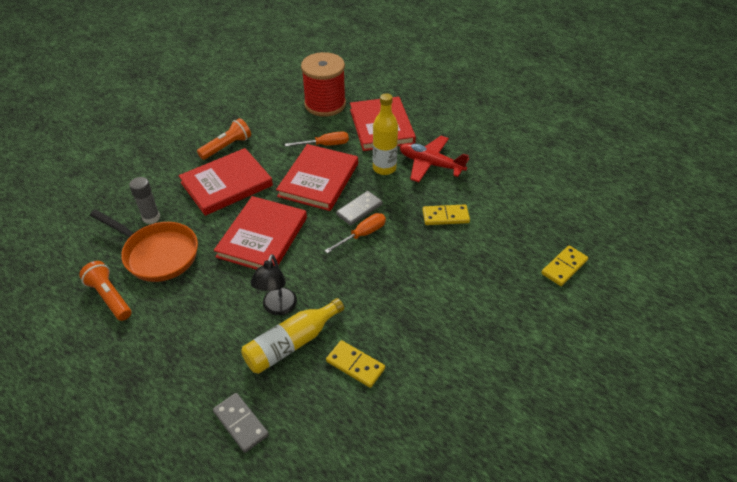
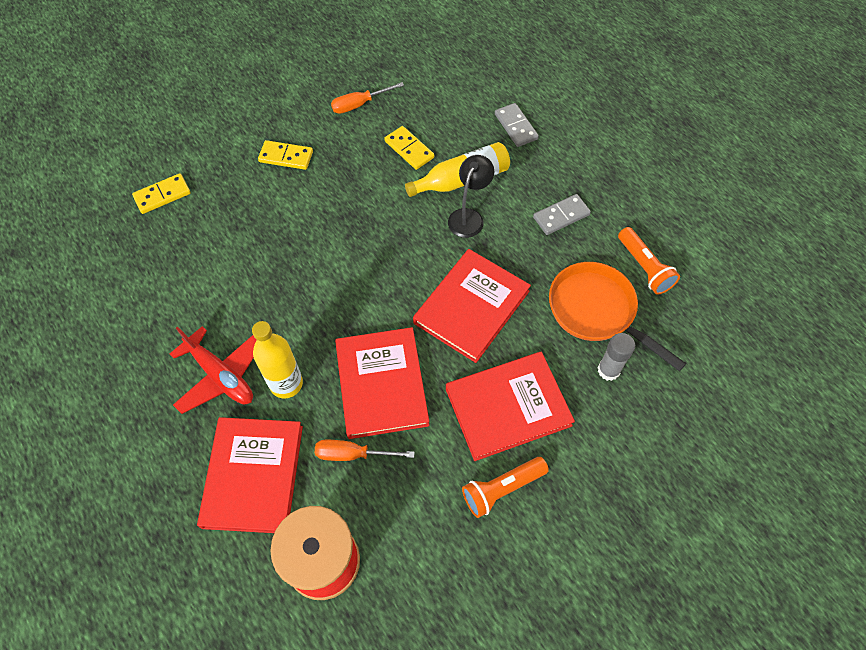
camera: 165 degrees left, 15 degrees up
(318, 180) = (382, 384): red book -> red book turned 45 degrees counterclockwise
(359, 209) = (345, 320): grey domino -> grey domino (561, 216)
(362, 234) = (354, 283): orange screwdriver -> orange screwdriver (359, 104)
(445, 216) = (247, 285): yellow domino -> yellow domino (286, 157)

